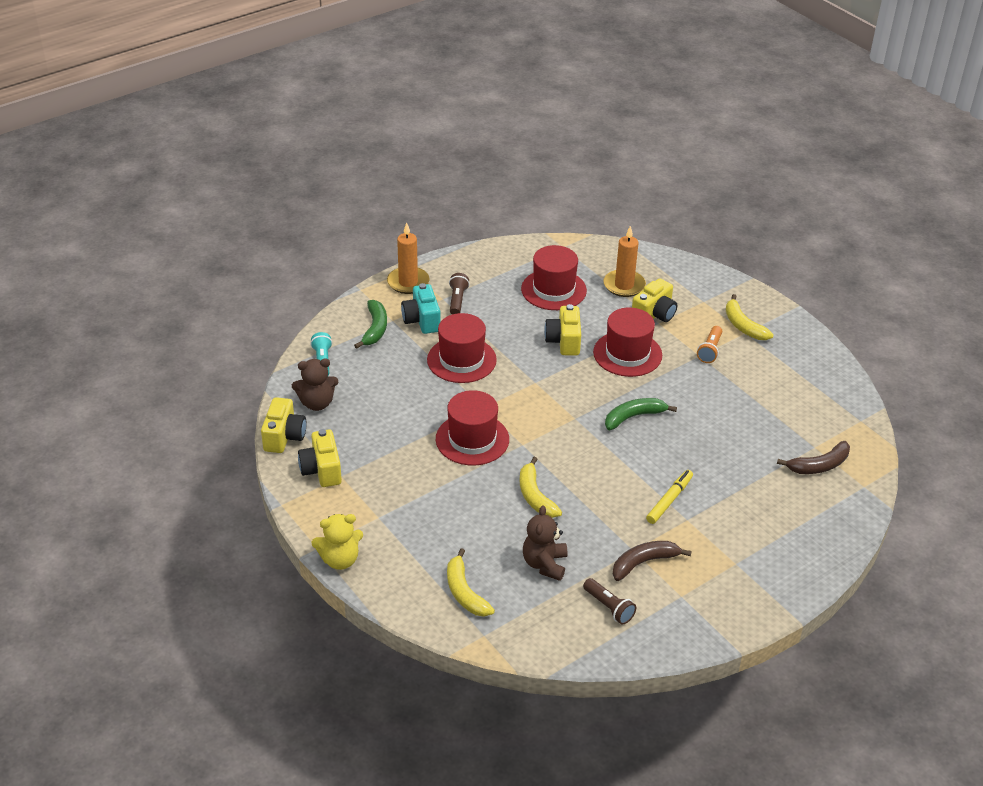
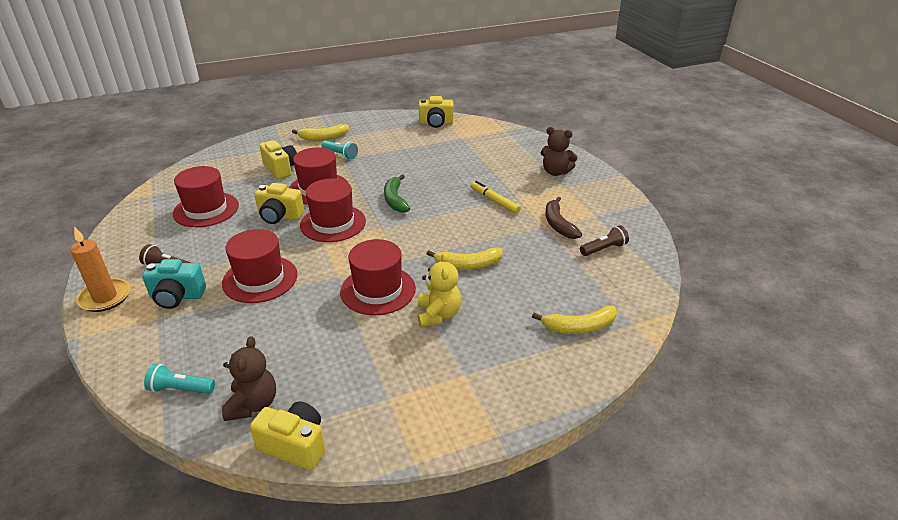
camera: 75 degrees left, 5 degrees down
(322, 470) = (371, 414): yellow camera -> yellow camera (436, 123)
(340, 559) = (520, 417): yellow teddy bear -> yellow teddy bear (438, 315)
(375, 329) = (160, 335): green banana -> none
(545, 564) = (551, 273): brown teddy bear -> brown teddy bear (555, 172)
(567, 381) = (333, 223): none -> red hat
(624, 285) = (233, 175): orange candle -> none
(710, 350) = (340, 155): orange flashlight -> turquoise flashlight
(819, 465) = (480, 140): brown banana -> none

